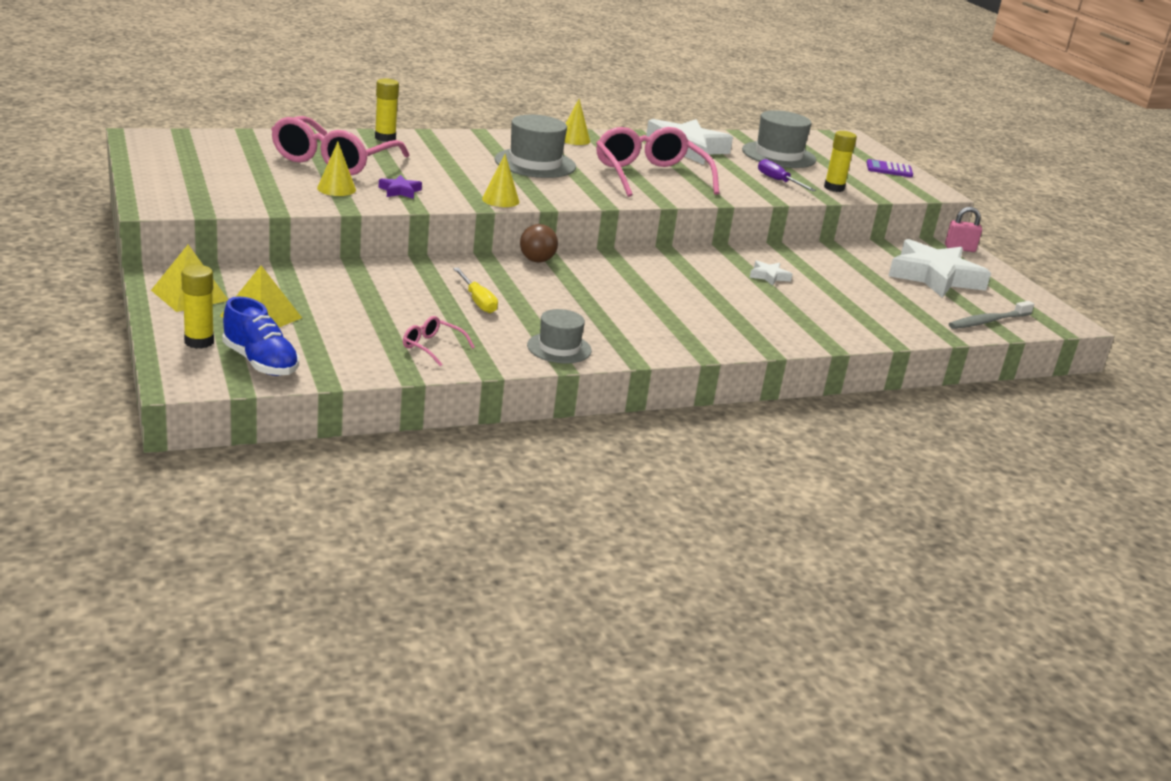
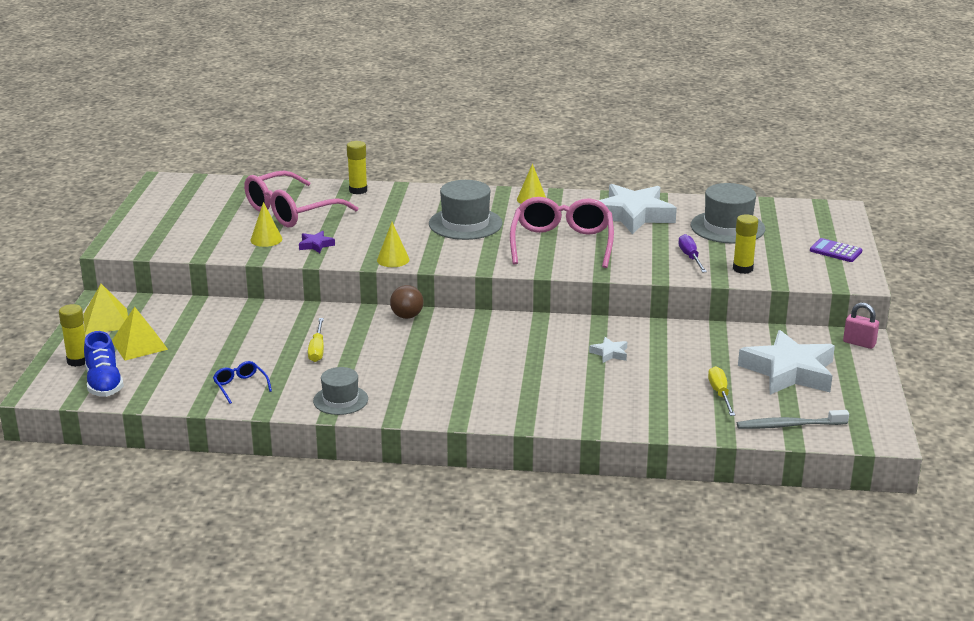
camera: 30 degrees right, 0 degrees up
(432, 347) = (240, 386): pink glasses -> blue glasses
(902, 301) = (720, 394): none -> yellow screwdriver

